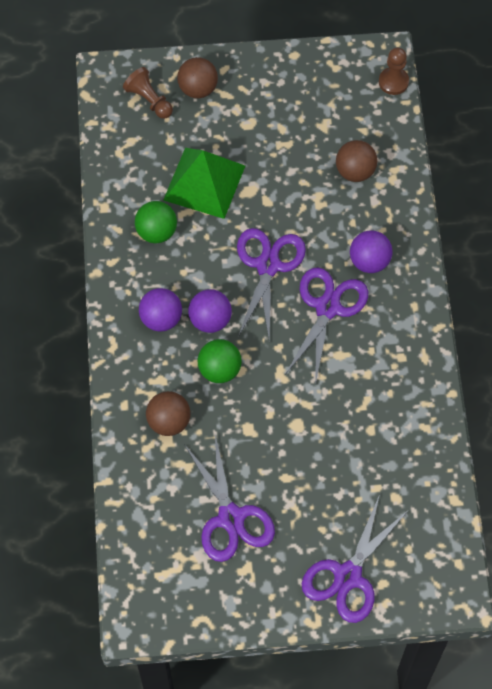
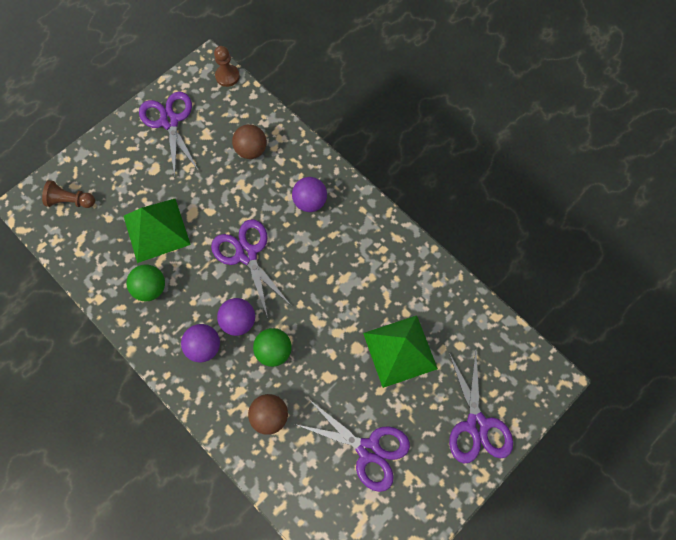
camera: 40 degrees left, 5 degrees up
(198, 89) = (99, 170): brown ball -> none
(328, 307) = (309, 252): purple scissors -> purple scissors (170, 121)
(334, 458) = (399, 350): none -> green pyramid

